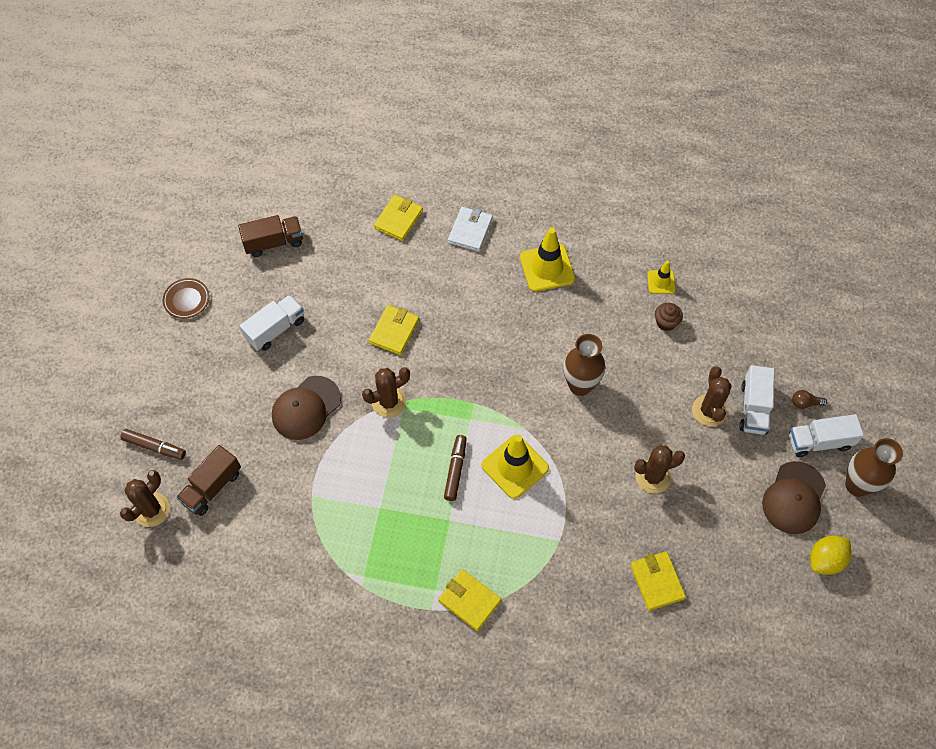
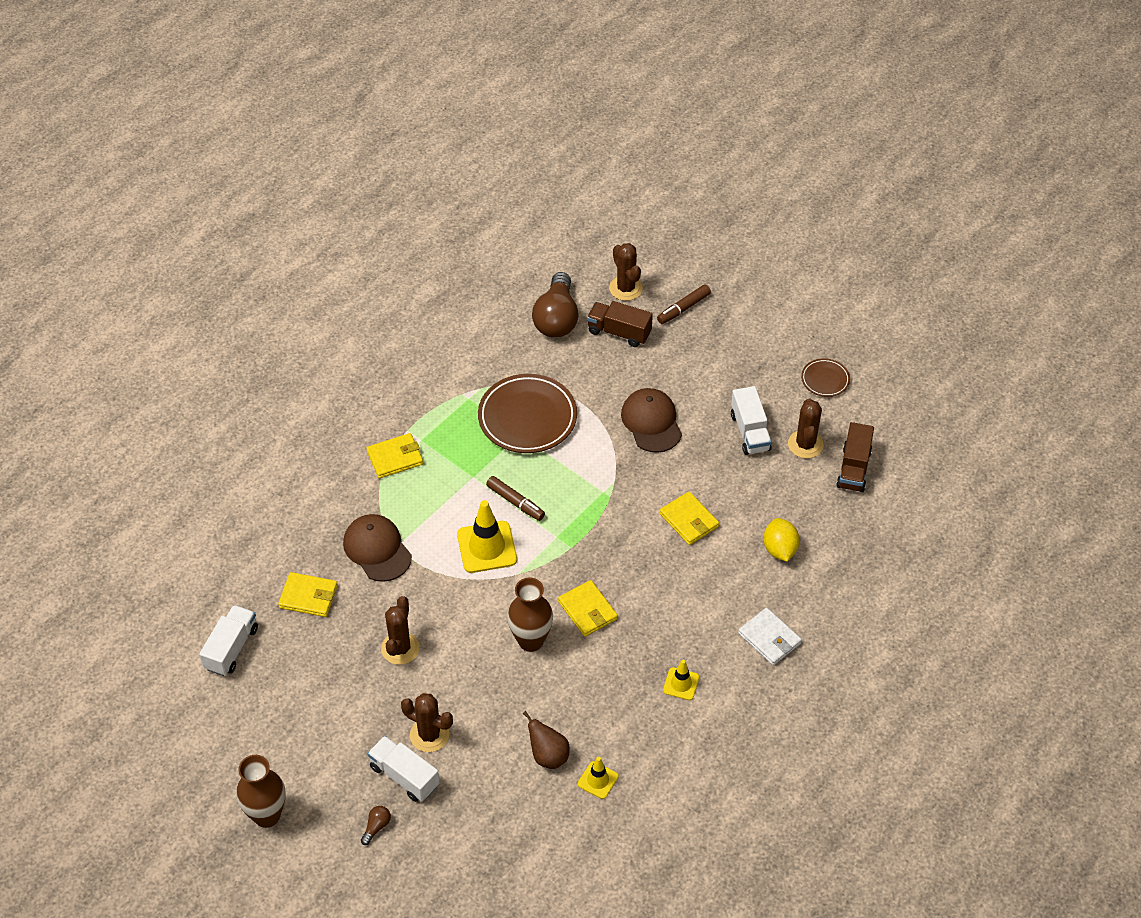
camera: 120 degrees right, 10 degrees down
(212, 487) = (619, 332): brown truck -> brown truck turned 45 degrees counterclockwise
(222, 552) = (556, 318): none -> brown light bulb
(357, 511) = (527, 418): none -> brown plate
(388, 402) = (616, 483): brown cactus -> brown cactus (805, 444)
(398, 219) = (821, 582): yellow wallet -> yellow wallet (587, 610)
(547, 268) = (681, 684): yellow traffic cone -> yellow traffic cone, size x0.55
(666, 322) = (548, 756): brown cupcake -> brown pear
(794, 498) = (296, 752): brown cap -> brown cap (377, 549)
(819, 442) = (330, 812): white truck -> white truck (231, 648)
(825, 560) = (225, 739): yellow lemon -> yellow lemon (779, 549)

